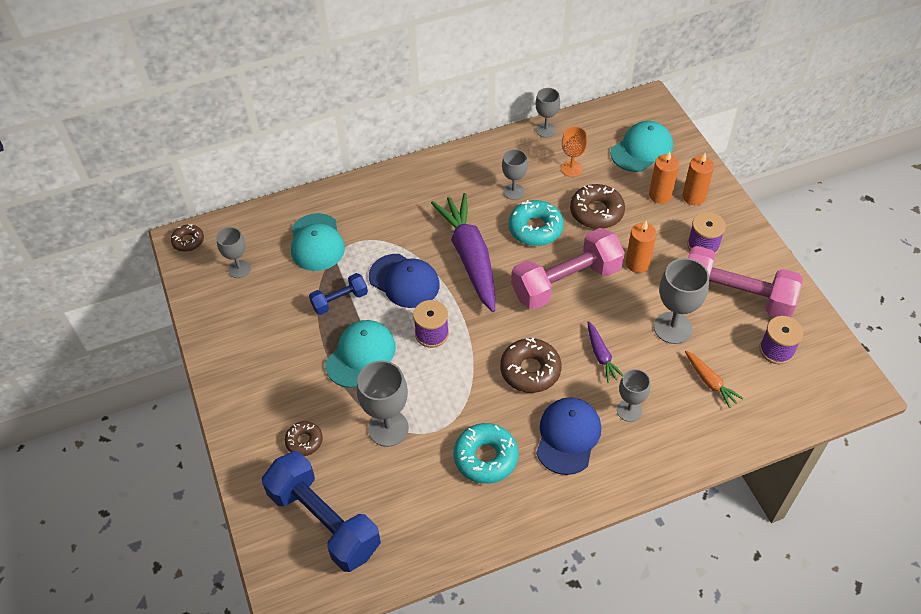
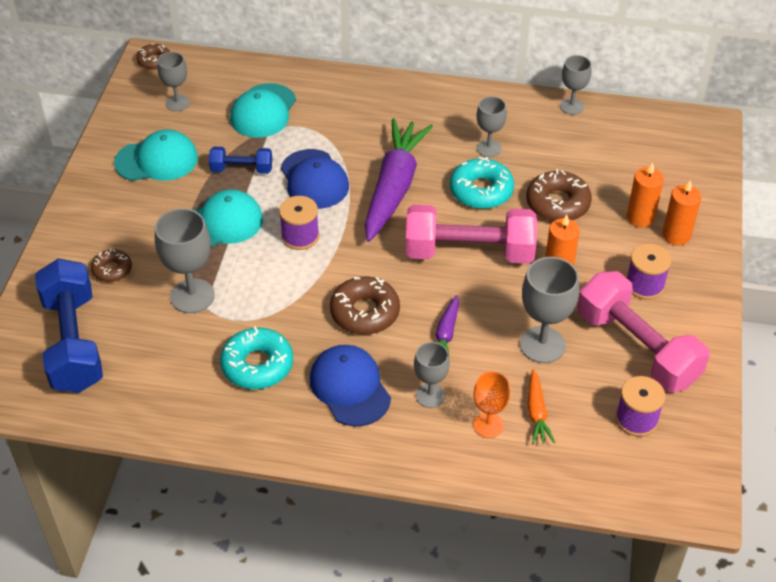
camera: 30 degrees right, 5 degrees down
(568, 436) = (350, 387): blue cap -> blue cap turned 75 degrees counterclockwise
(571, 169) = (567, 153): orange goblet -> orange goblet (488, 425)
(642, 149) = (659, 166): turquoise cap -> turquoise cap (157, 160)

